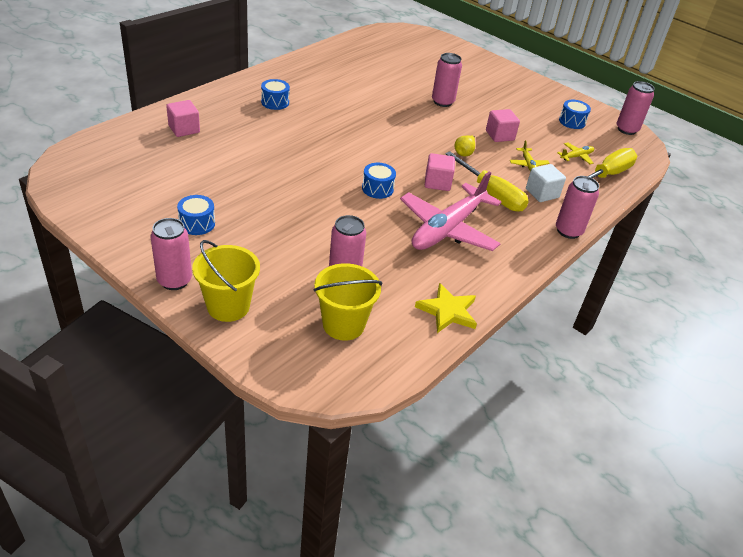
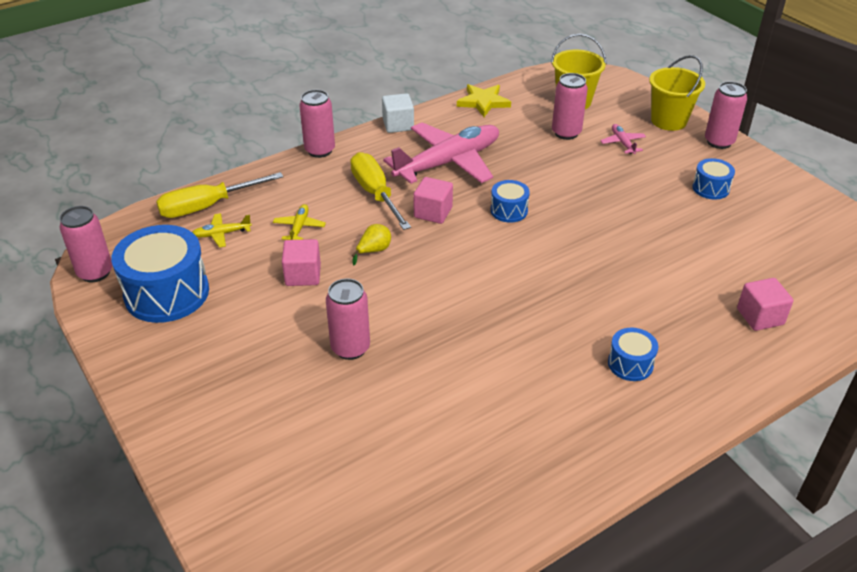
camera: 160 degrees left, 0 degrees up
(282, 268) = (622, 143): none -> pink plane
(542, 193) = (313, 190): white cube -> white cube (398, 125)
(572, 121) = (167, 293): blue drum -> blue drum, size x2.00

